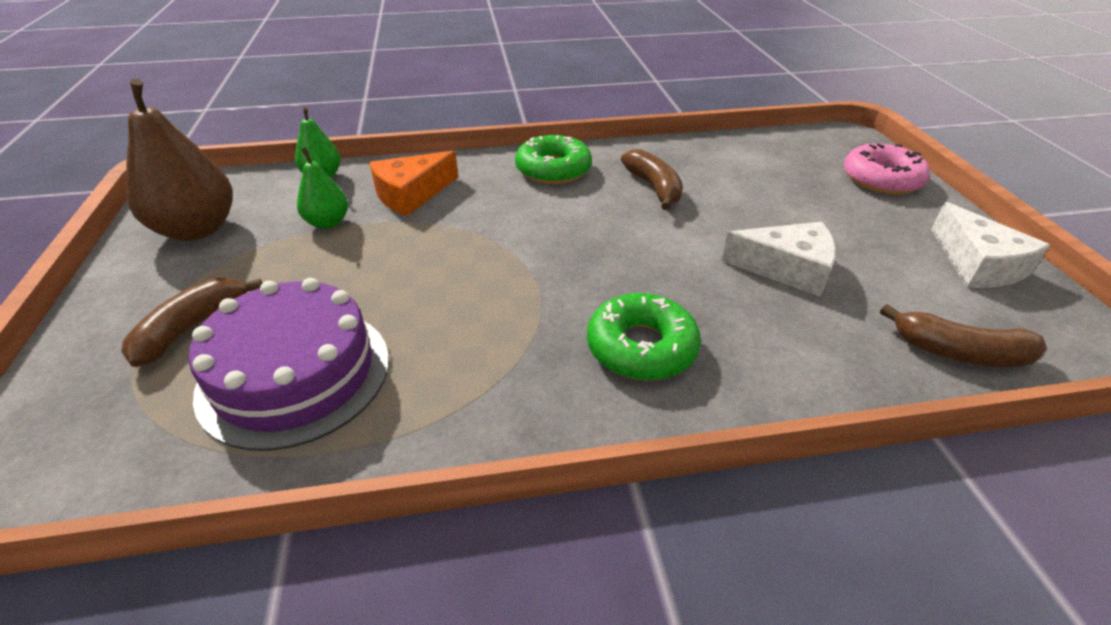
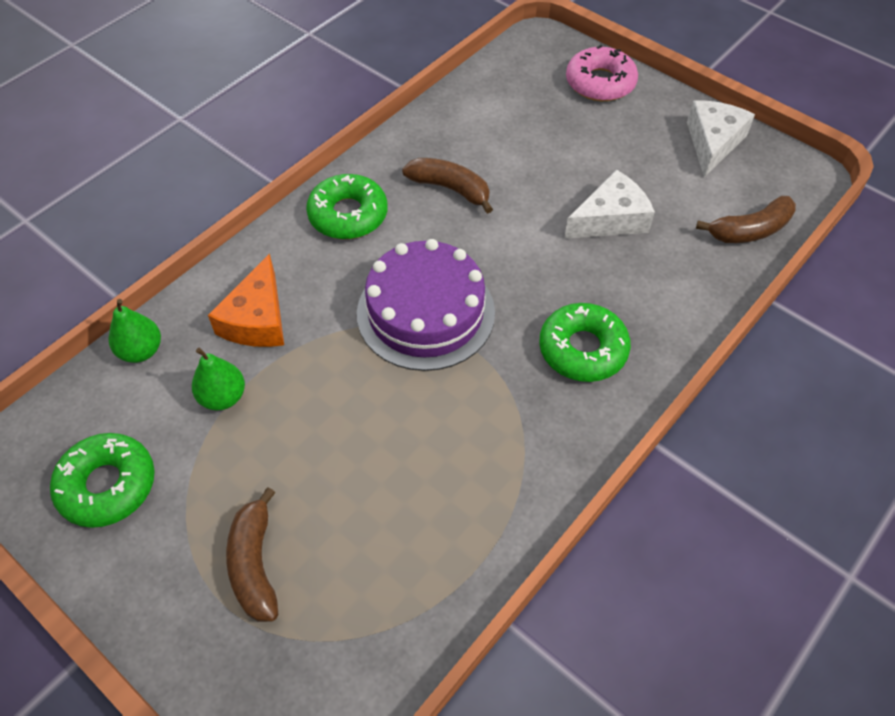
camera: 40 degrees left, 15 degrees up
(197, 229) = (107, 485): brown pear -> green donut
(295, 374) = (386, 535): purple cake -> purple cake (426, 312)
(977, 264) = (712, 143): white cheese -> white cheese turned 105 degrees counterclockwise

